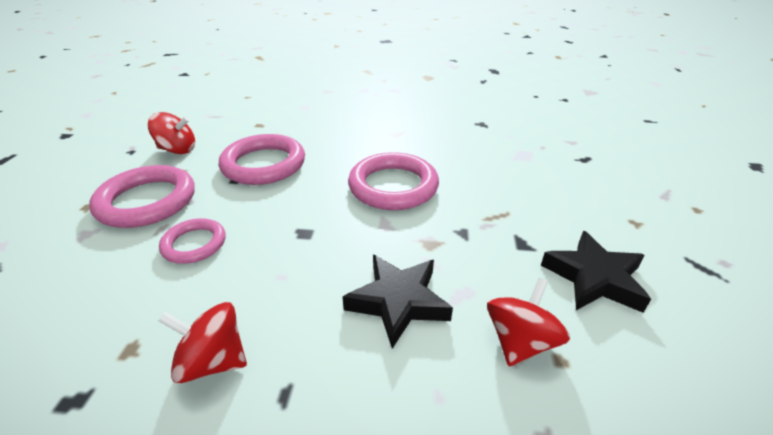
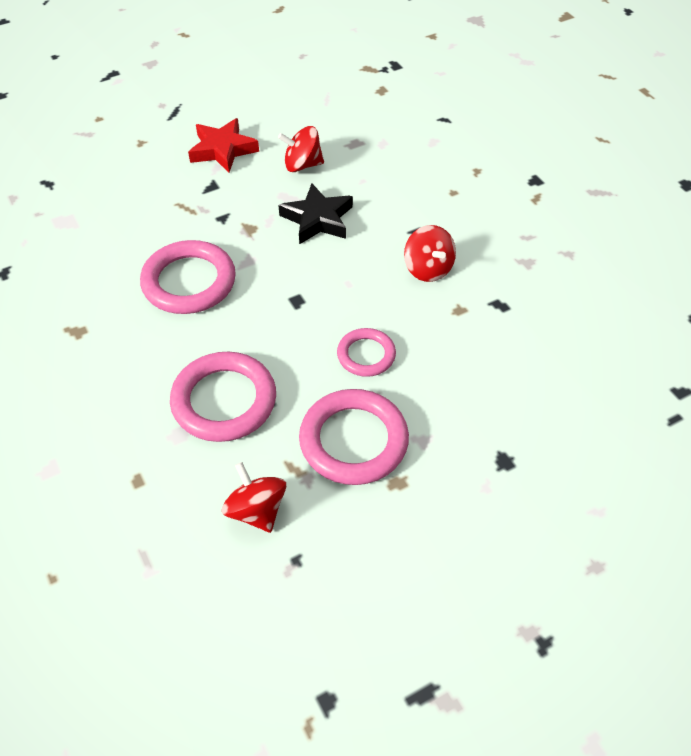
camera: 125 degrees left, 15 degrees up
(594, 278) = (223, 150): black star -> red star

